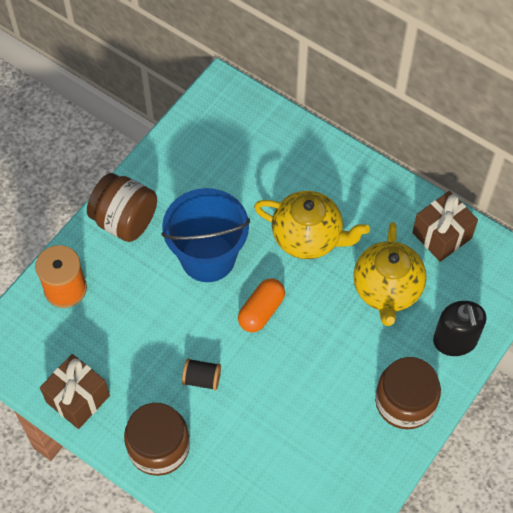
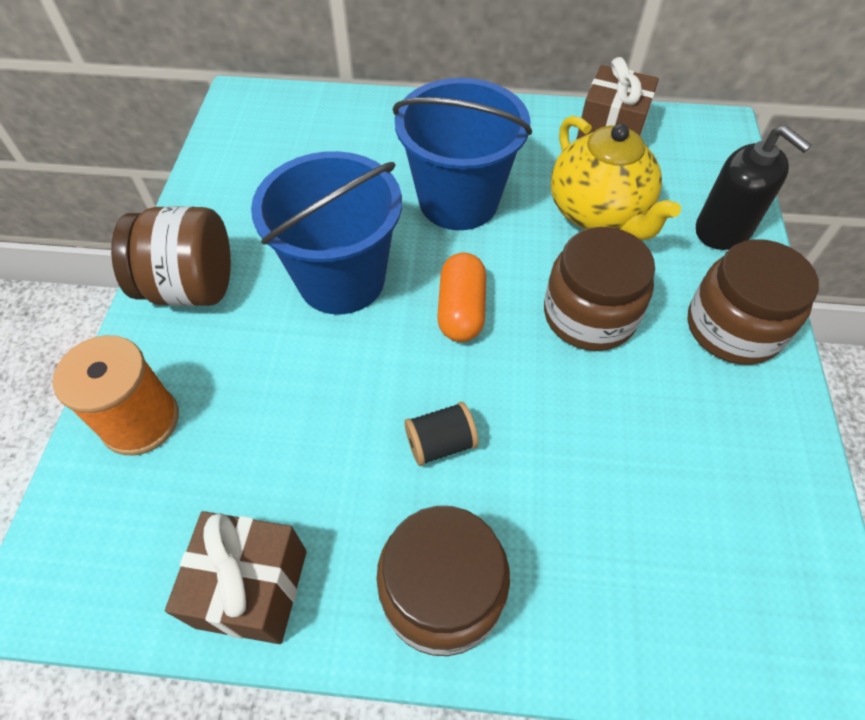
camera: 30 degrees left, 5 degrees down
(308, 237) = (458, 201): yellow teapot -> blue bucket
(330, 351) = (589, 315): none -> brown jar

